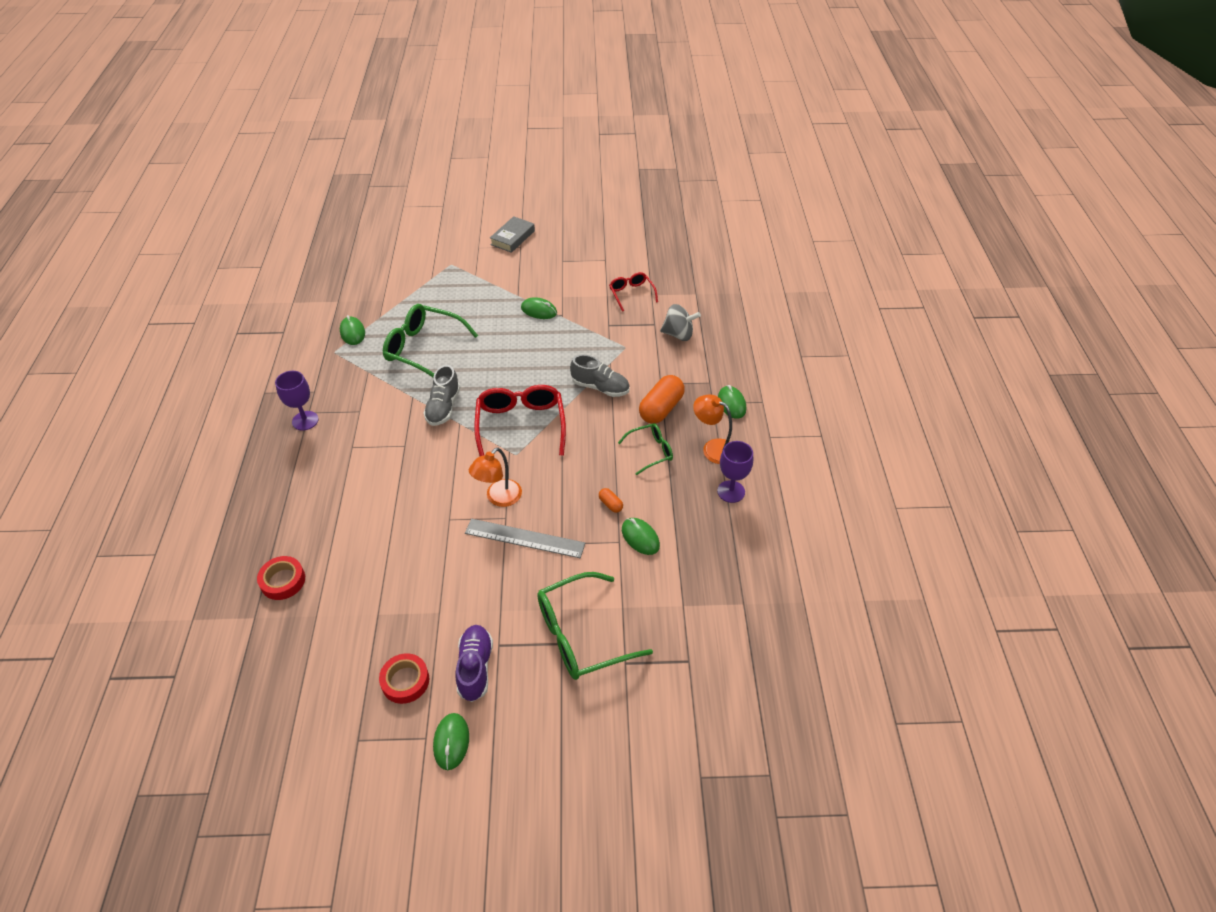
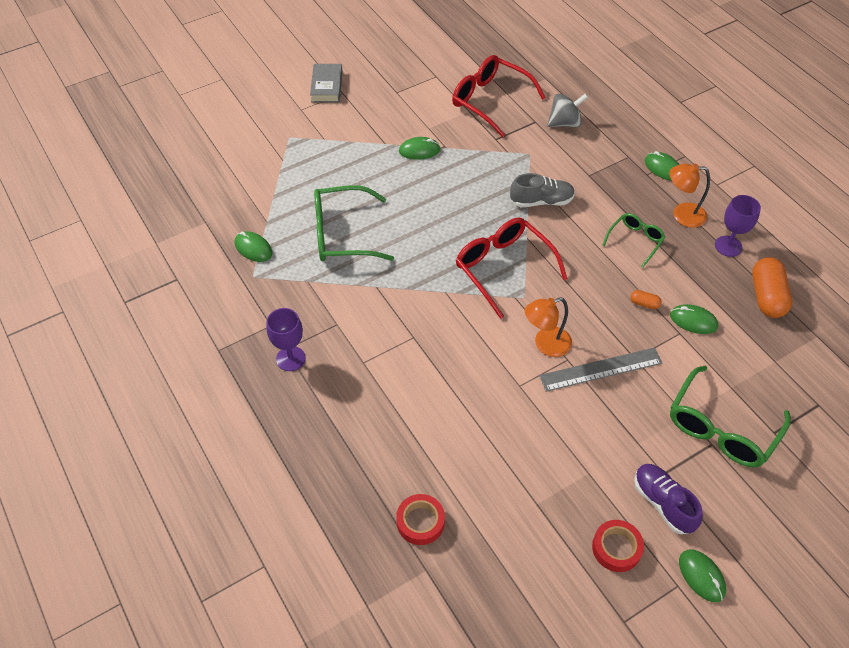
camera: 30 degrees left, 5 degrees up
(443, 407) = (416, 283): grey shoe -> none
(499, 498) = (545, 344): orange lamp -> orange lamp turned 60 degrees clockwise
(631, 294) = (489, 100): red glasses -> red glasses, size x1.79
(661, 409) = (610, 198): orange capsule -> orange capsule (766, 296)

